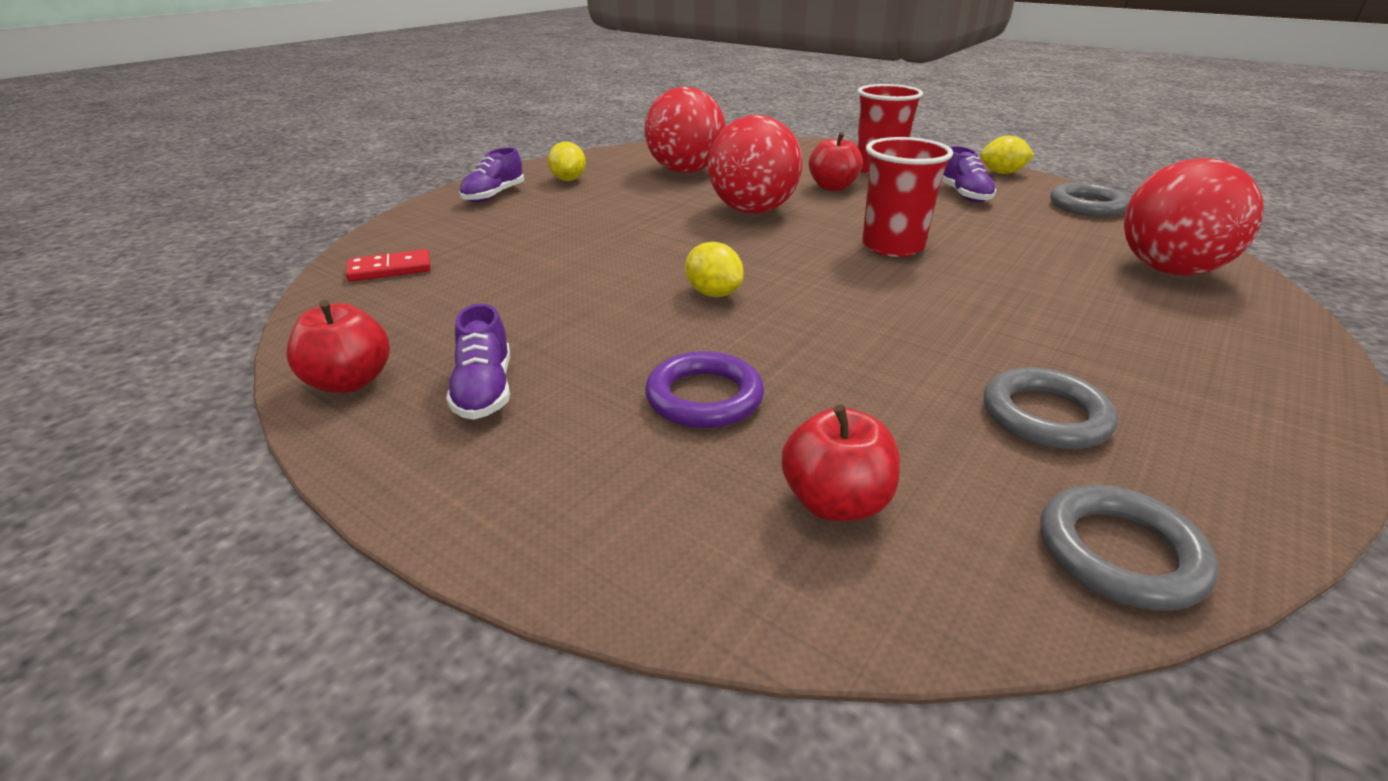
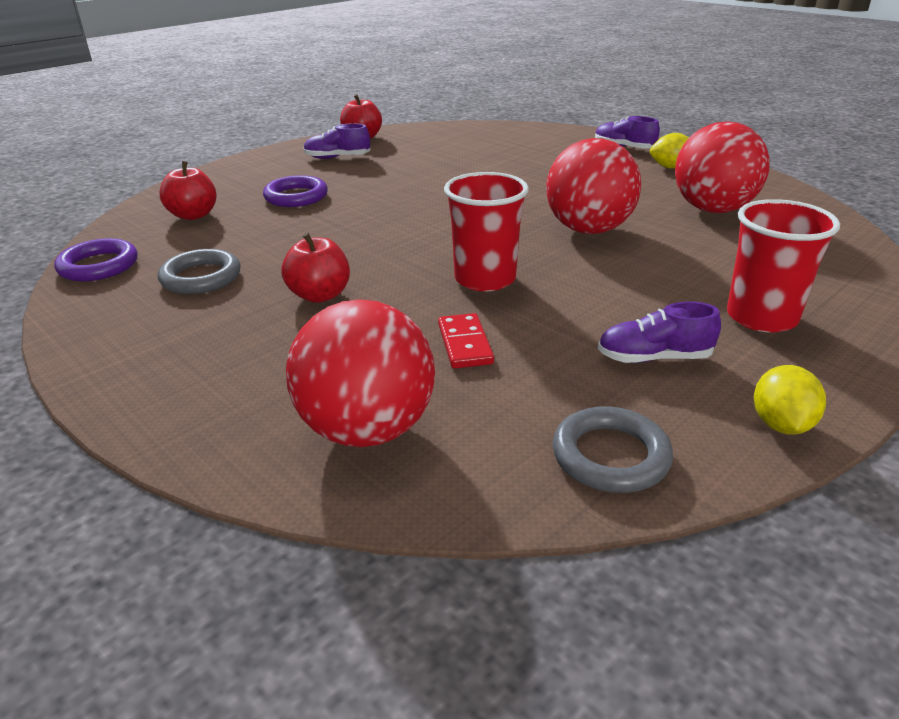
camera: 100 degrees right, 0 degrees up
(390, 269) = (487, 133): red domino -> red domino (465, 344)
(713, 293) = (417, 205): yellow lemon -> none
(832, 187) = (671, 276): red apple -> red apple (320, 295)
(1119, 553) = (98, 266): grey ring -> purple ring

